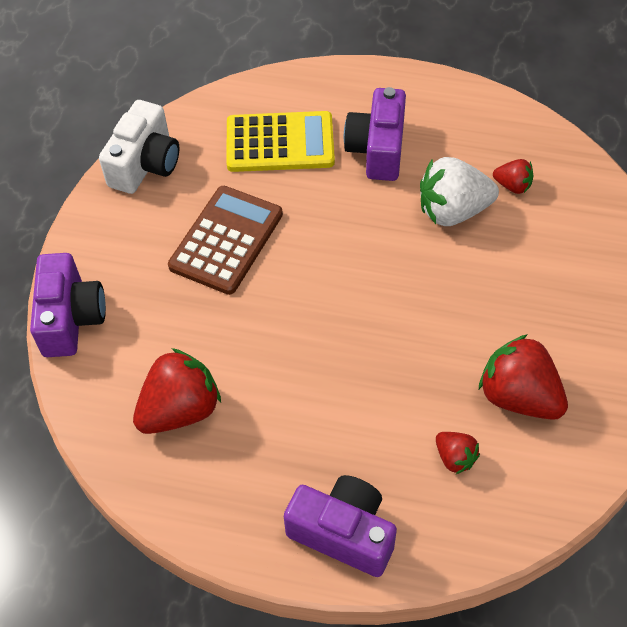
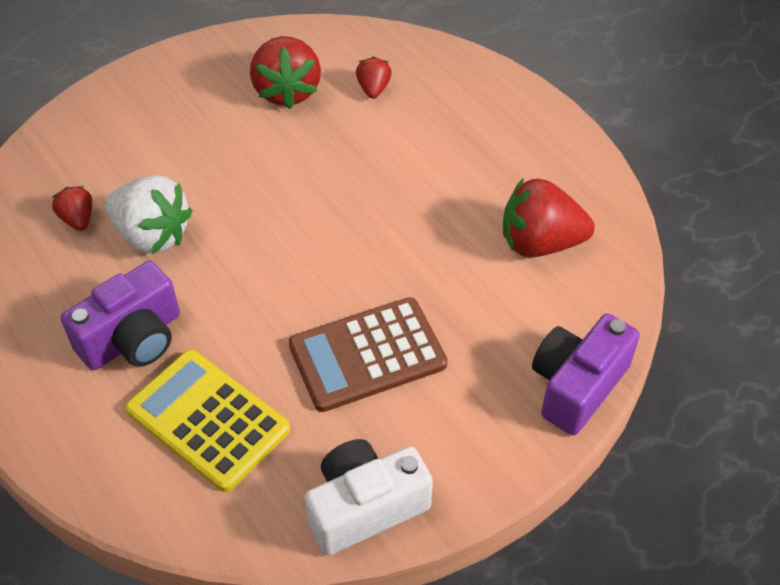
camera: 140 degrees left, 5 degrees down
(343, 533) = (493, 100): purple camera -> none

